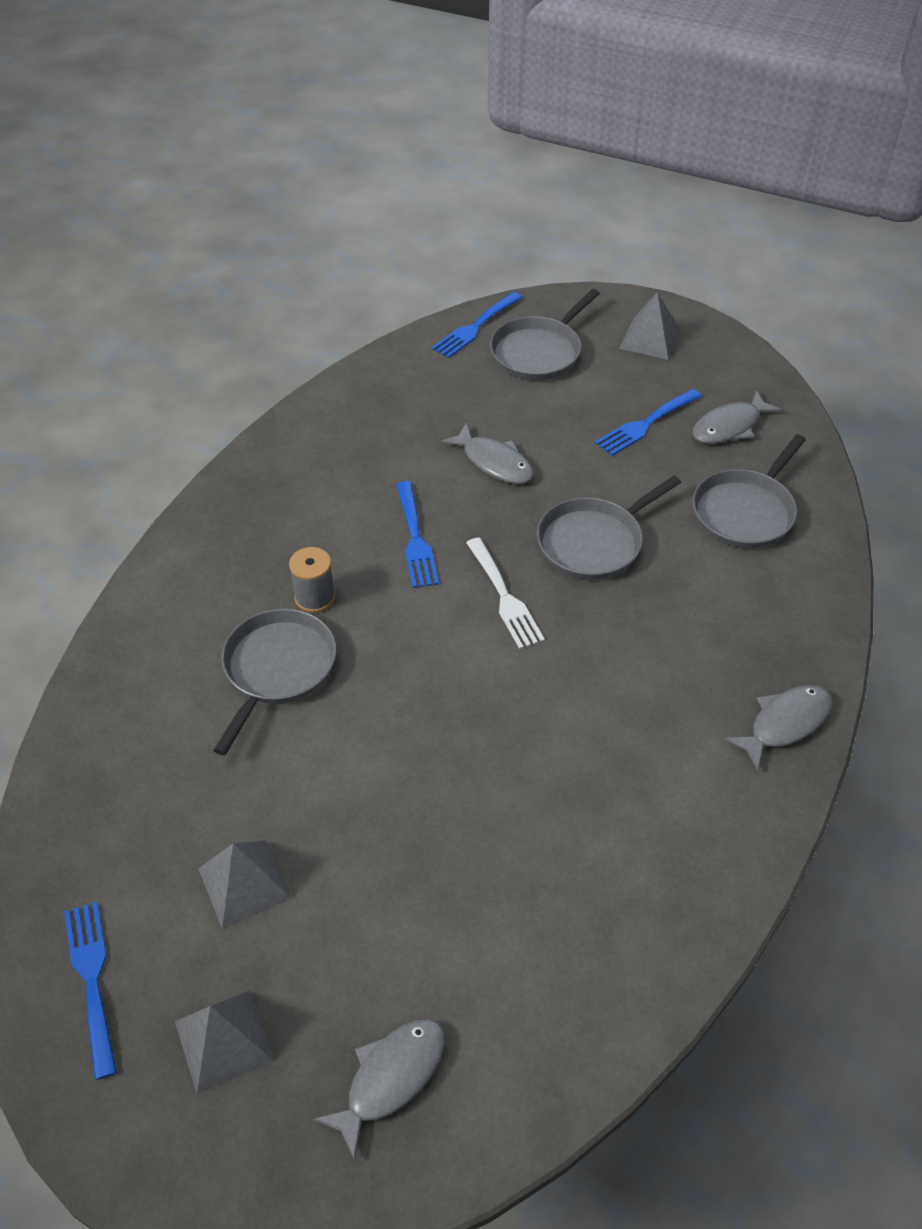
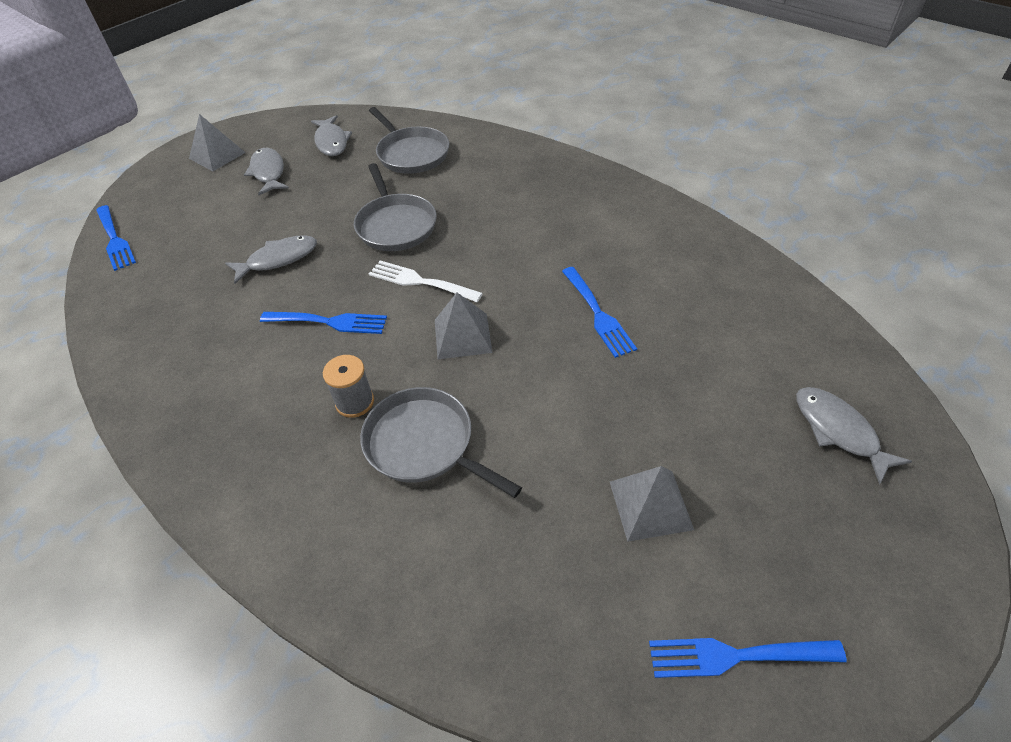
camera: 70 degrees left, 0 degrees up
(223, 1040) = (805, 544): grey pyramid -> grey pyramid (462, 336)
(504, 596) = (420, 282): white fork -> white fork turned 150 degrees counterclockwise
(538, 352) = (178, 211): grey pan -> none
(646, 424) = (299, 176): blue fork -> blue fork (598, 314)
(784, 724) = (589, 180): grey fish -> grey fish (268, 172)

